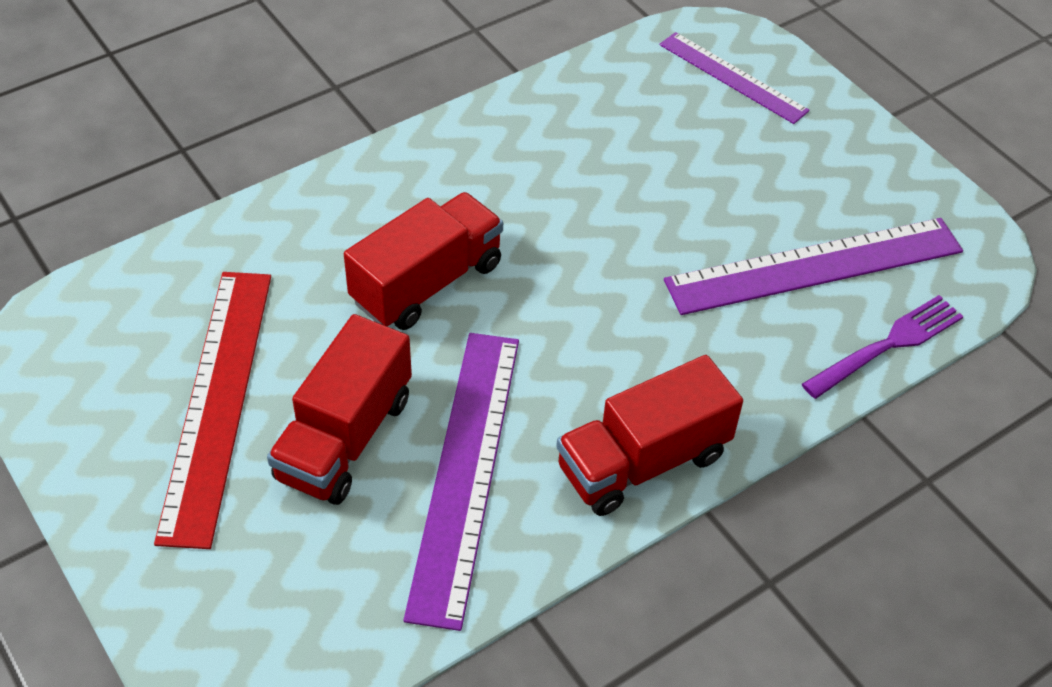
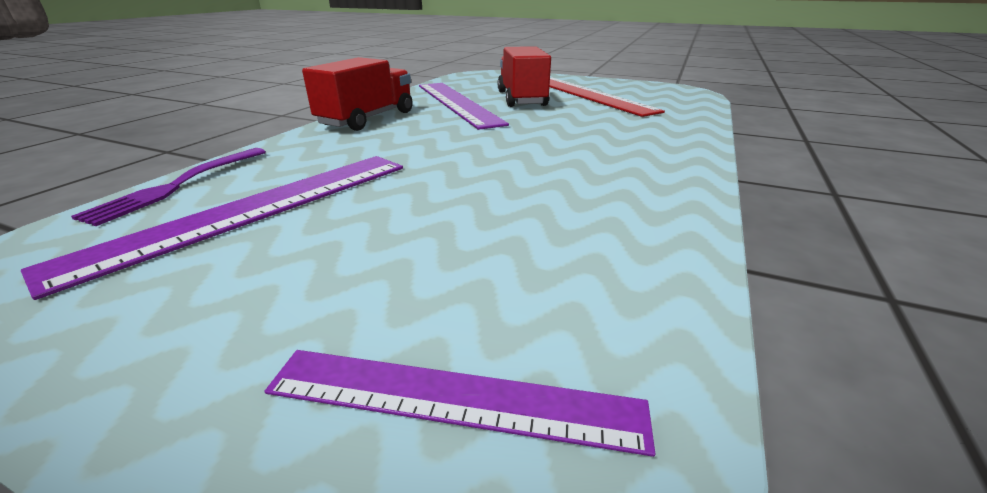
camera: 150 degrees right, 20 degrees down
(427, 283) = (561, 132): red truck -> none

